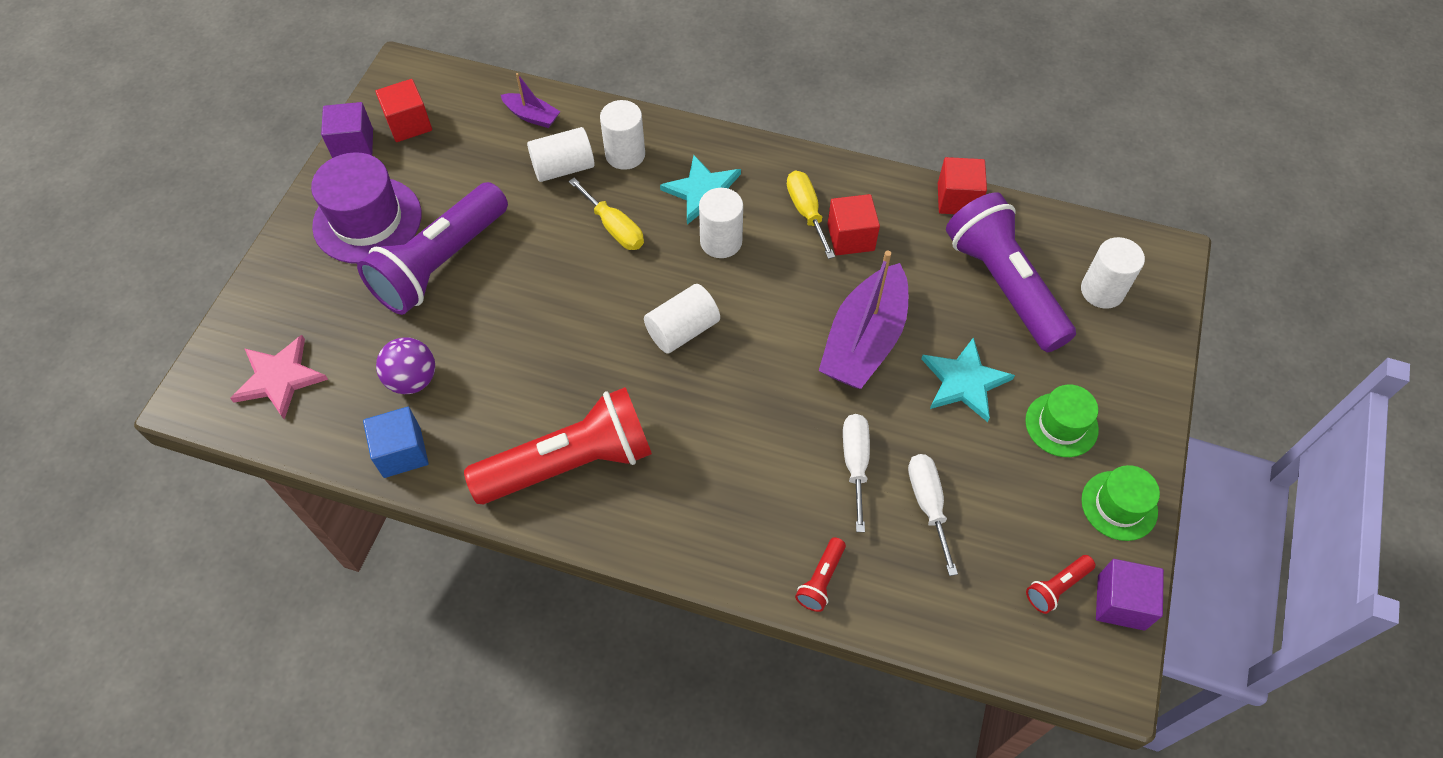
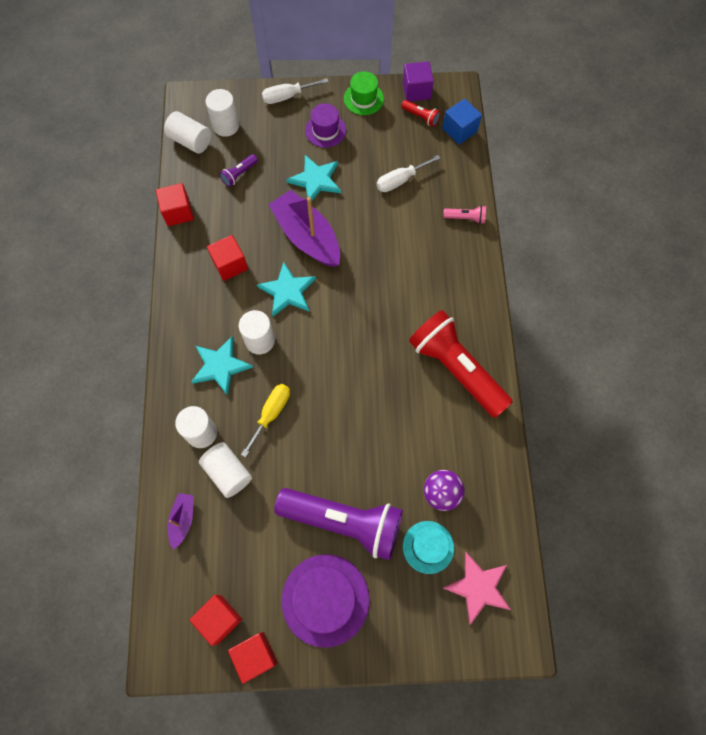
camera: 110 degrees left, 10 degrees up
(353, 144) = (255, 655): purple cube -> red cube
(358, 341) = (428, 547): none -> turquoise hat
(402, 452) = (493, 473): blue cube -> blue cube (459, 130)
(682, 330) = (338, 339): white cylinder -> white cylinder (190, 141)
(782, 292) = (287, 291): none -> turquoise star
(806, 212) = (217, 296): yellow screwdriver -> none
(821, 580) = (465, 218): red flashlight -> pink flashlight
(855, 463) = (391, 220): white screwdriver -> white screwdriver (287, 96)
(864, 341) = (307, 237): purple boat -> purple boat turned 135 degrees counterclockwise
(1003, 285) = (239, 174): purple flashlight -> purple flashlight, size x0.40
(1061, 425) = (325, 130): green hat -> purple hat

